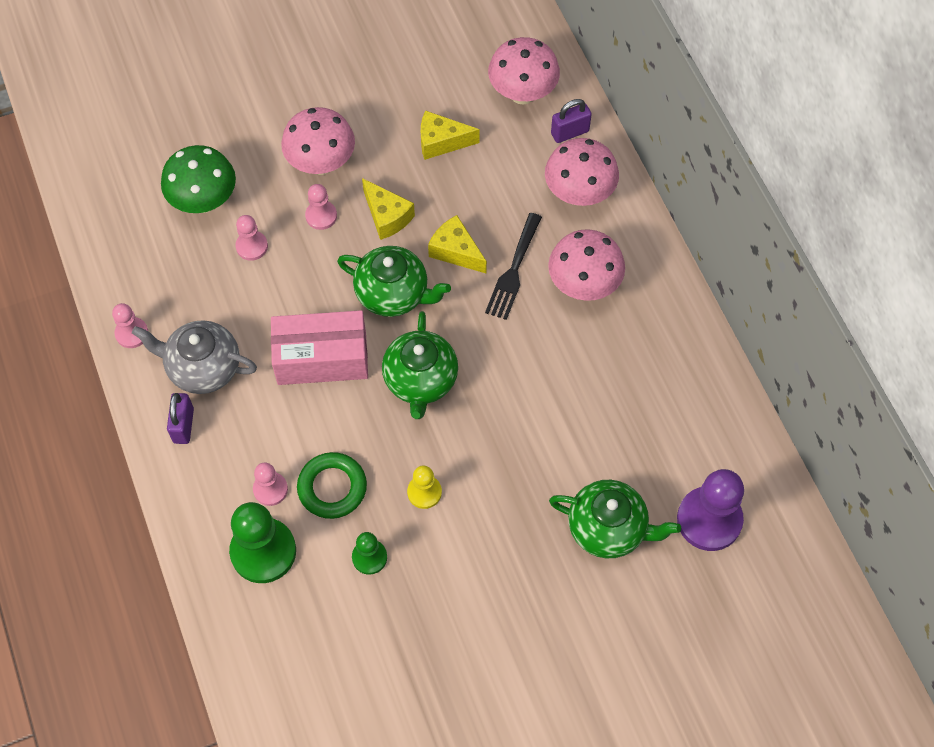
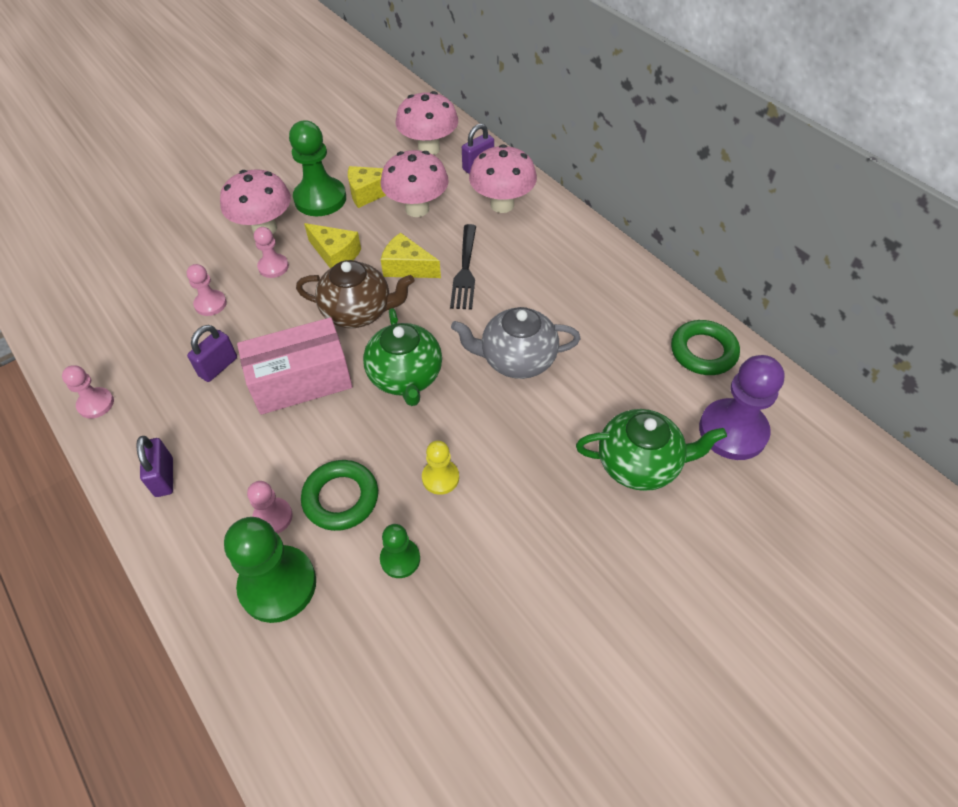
camera: 15 degrees left, 10 degrees down
(203, 368) = (178, 417): grey teapot -> grey teapot (517, 359)
(204, 201) = (157, 278): green mushroom -> none
(248, 322) = (218, 367): none -> purple padlock
(387, 137) = (320, 199): none -> green pawn
(393, 294) = (358, 312): green teapot -> brown teapot
(583, 285) = (532, 268): pink mushroom -> pink mushroom (417, 209)
(718, 429) = (703, 351): none -> green ring

